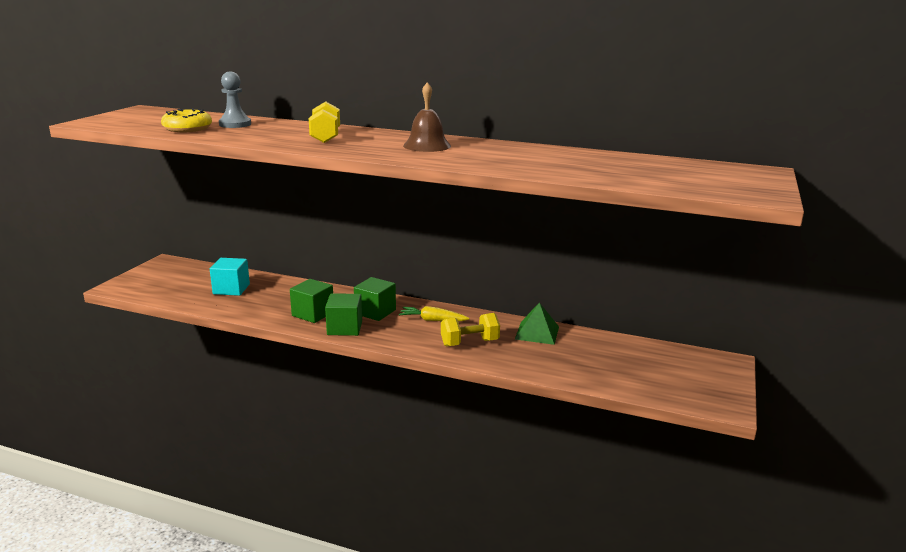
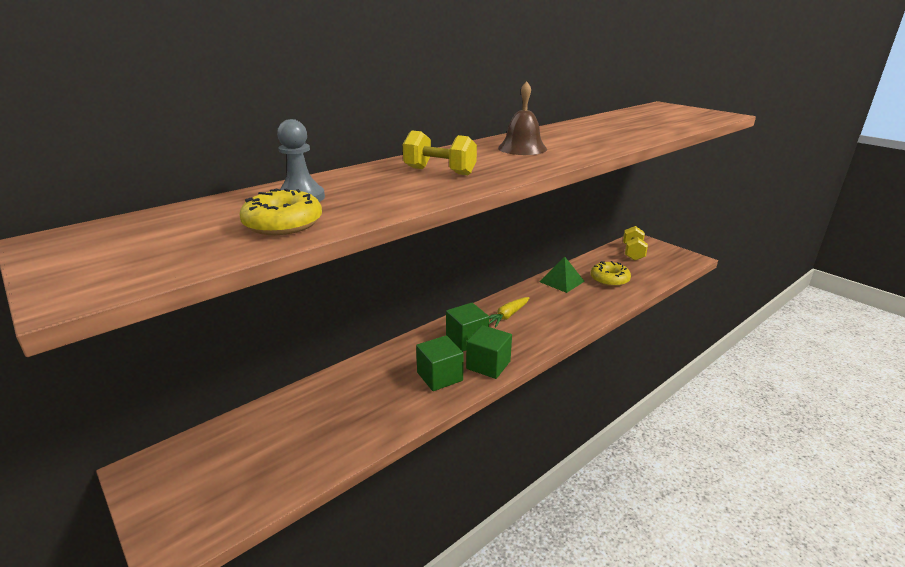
camera: 60 degrees left, 5 degrees up
(231, 289) = (314, 422): turquoise cube -> none
(469, 343) = (561, 312): yellow dumbbell -> yellow dumbbell (633, 253)
(577, 357) = (609, 279): none -> yellow donut

